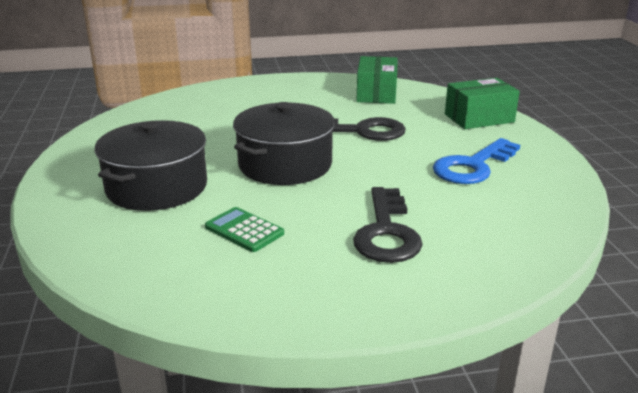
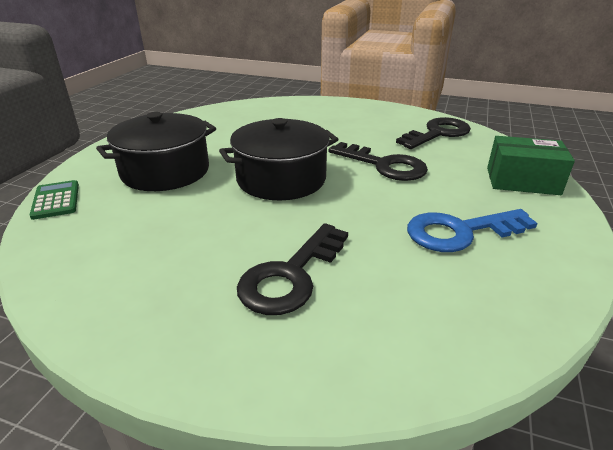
camera: 30 degrees right, 5 degrees up
(244, 230) = (177, 229): green calculator -> green calculator (56, 200)
(376, 93) = (438, 133): green box -> black key

